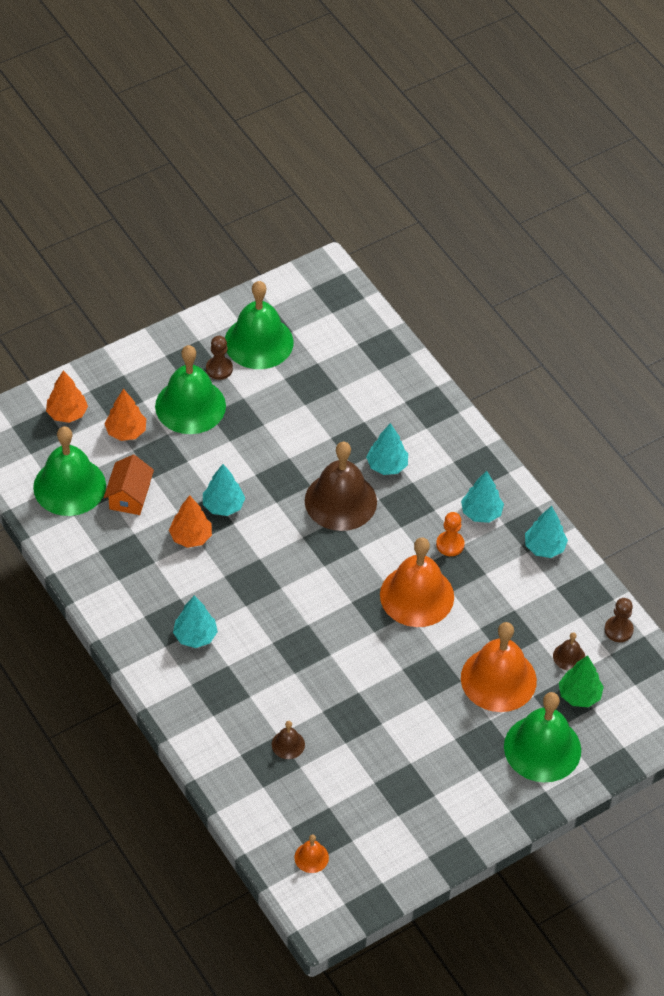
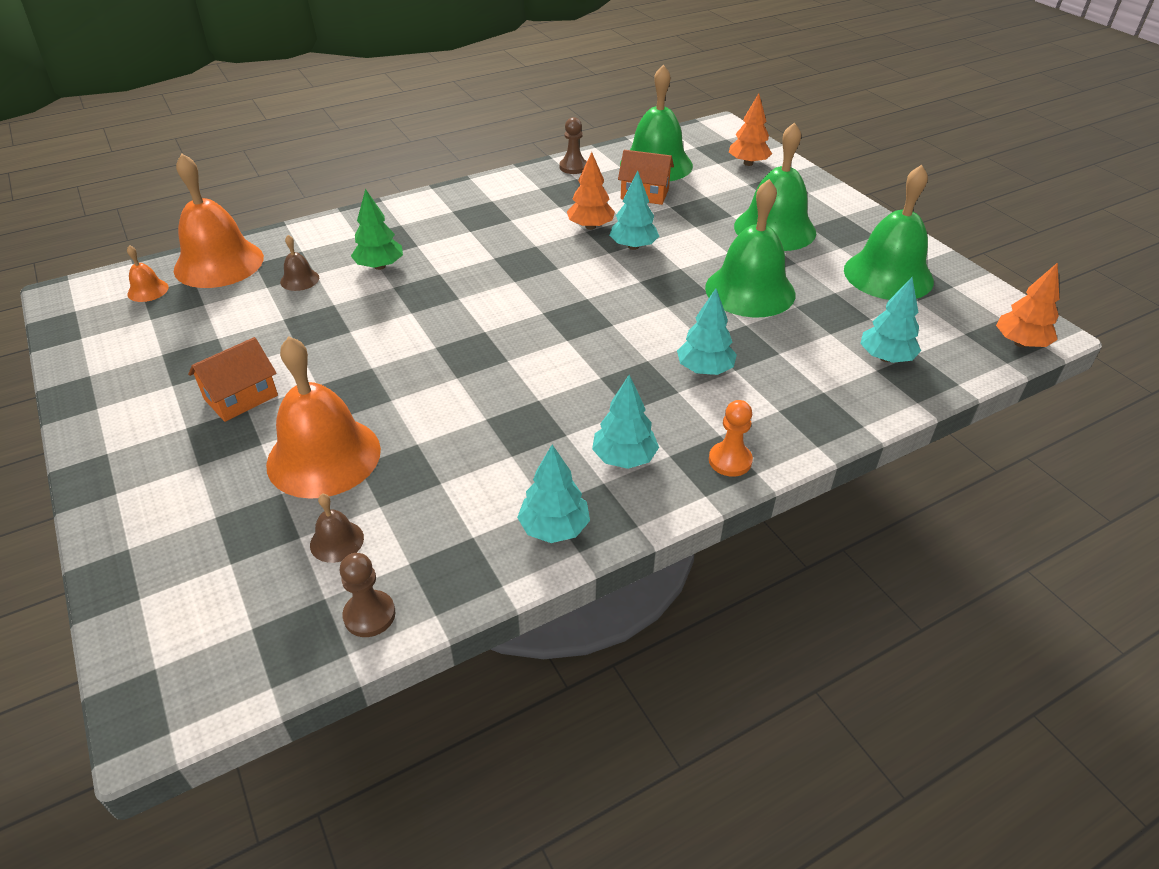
camera: 95 degrees right, 10 degrees down
(126, 432) = (730, 193): orange tree -> orange tree (1020, 343)
(195, 636) = (460, 227): turquoise tree -> turquoise tree (885, 358)
(219, 369) = (835, 247): brown pawn -> brown pawn (573, 167)
(340, 501) = (642, 328): brown bell -> none
(417, 595) = (484, 385): orange bell -> orange bell (219, 263)
(444, 745) = (241, 397): none -> orange house
(450, 544) = (567, 422): orange pawn -> orange pawn (730, 460)
(542, 748) = (187, 495): green bell -> green bell (750, 290)
(579, 695) = (260, 548): green tree -> green tree (380, 266)

